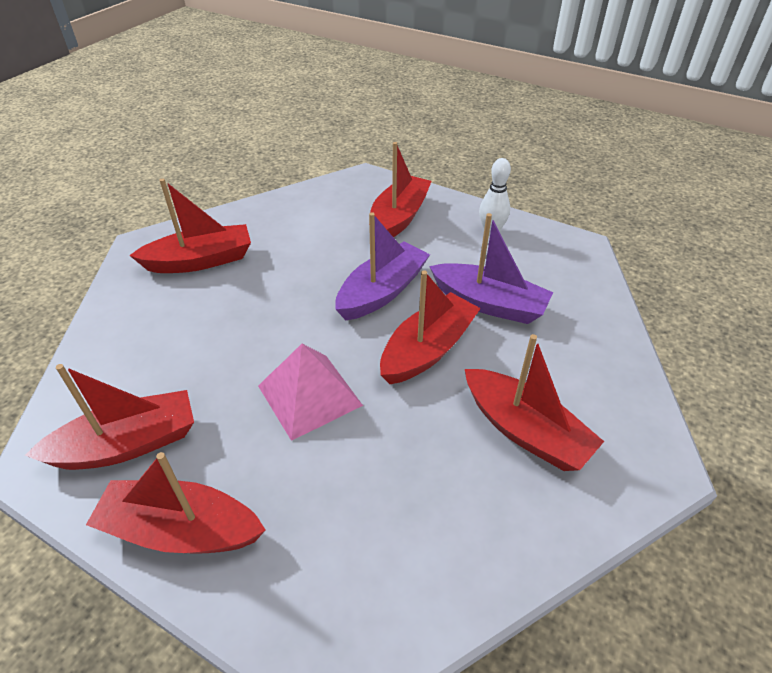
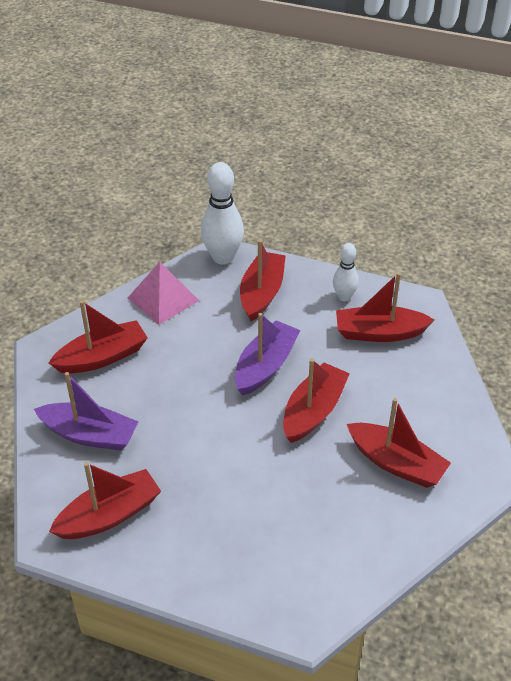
camera: 10 degrees left, 0 degrees up
(181, 530) = (173, 565): red boat -> red boat (379, 333)
(309, 395) = (232, 460): pink pyramid -> pink pyramid (163, 299)
(366, 181) = (223, 257): none -> white bowling pin
(489, 303) = (353, 365): purple boat -> purple boat (89, 435)

